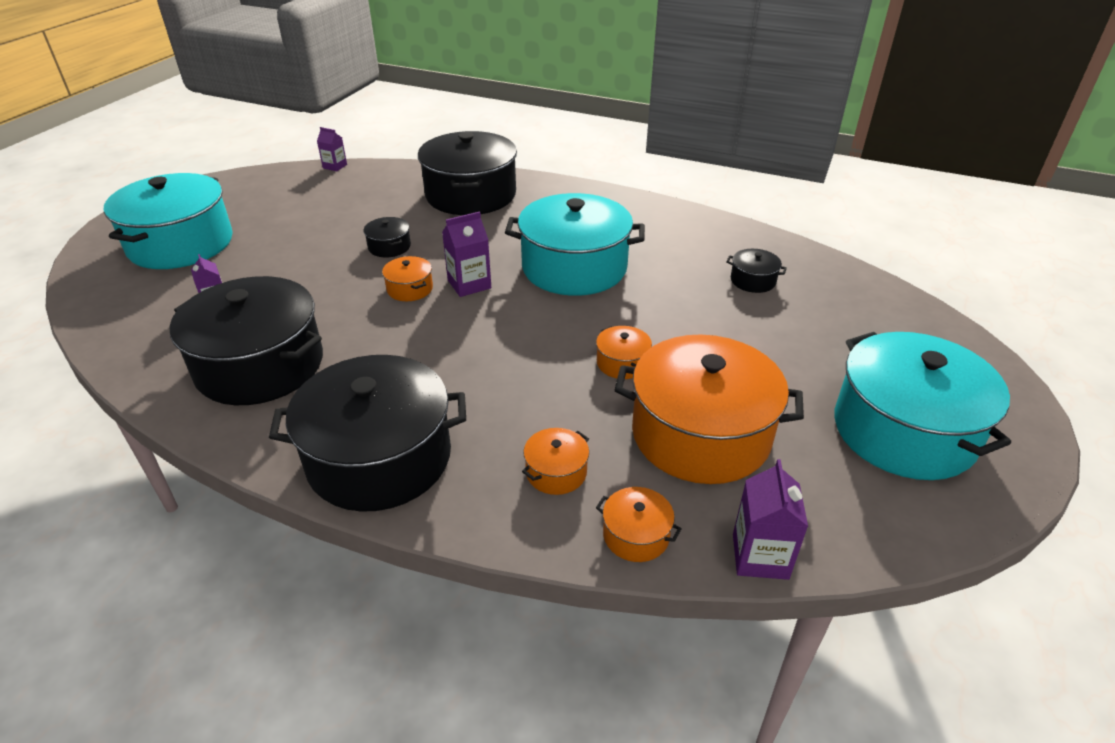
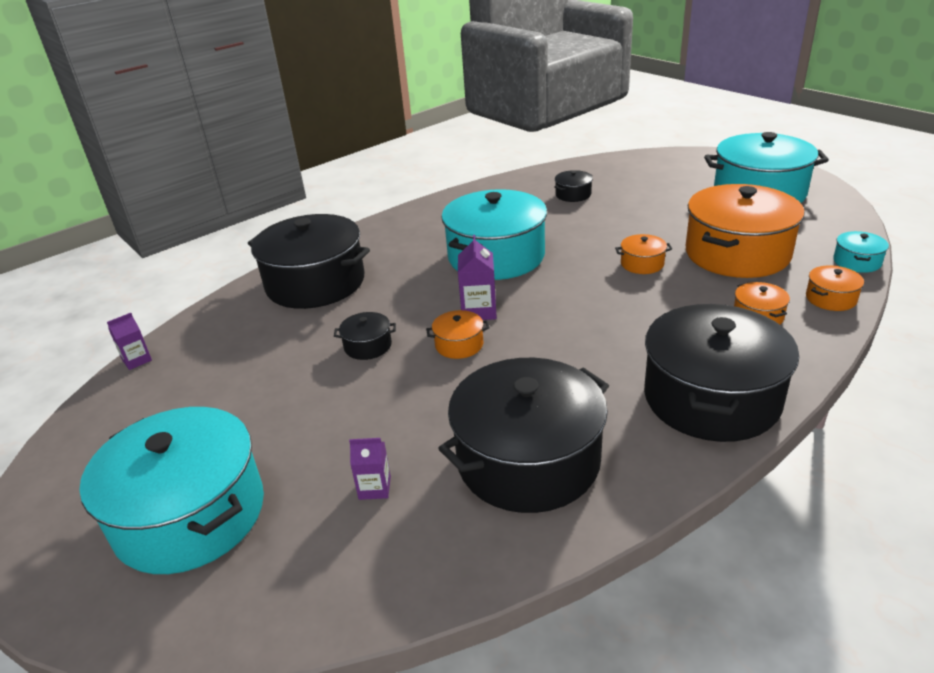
camera: 60 degrees left, 5 degrees down
(760, 556) = (856, 262): purple carton -> turquoise pot

